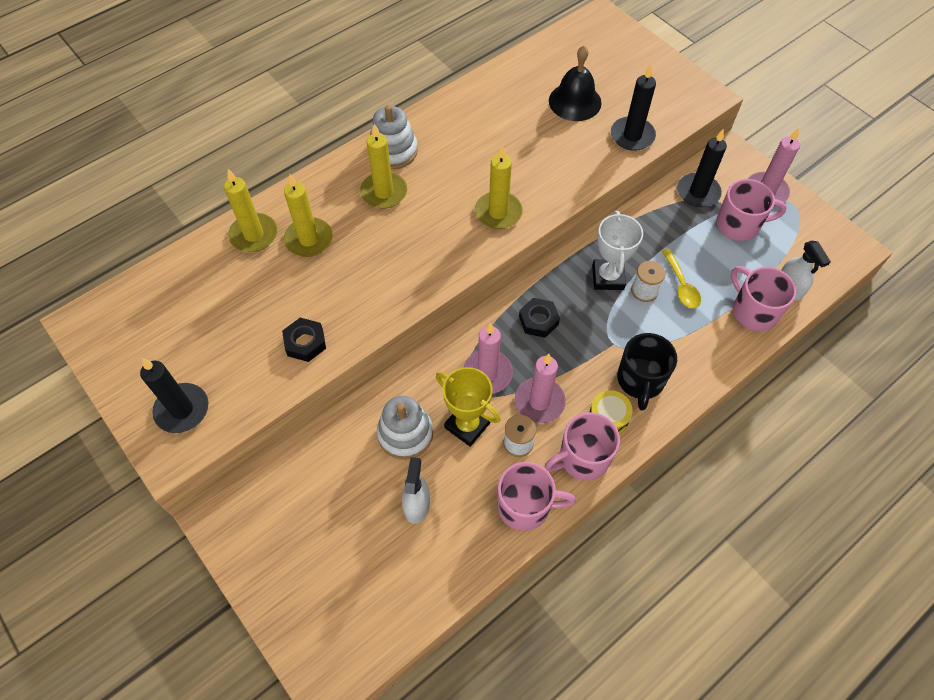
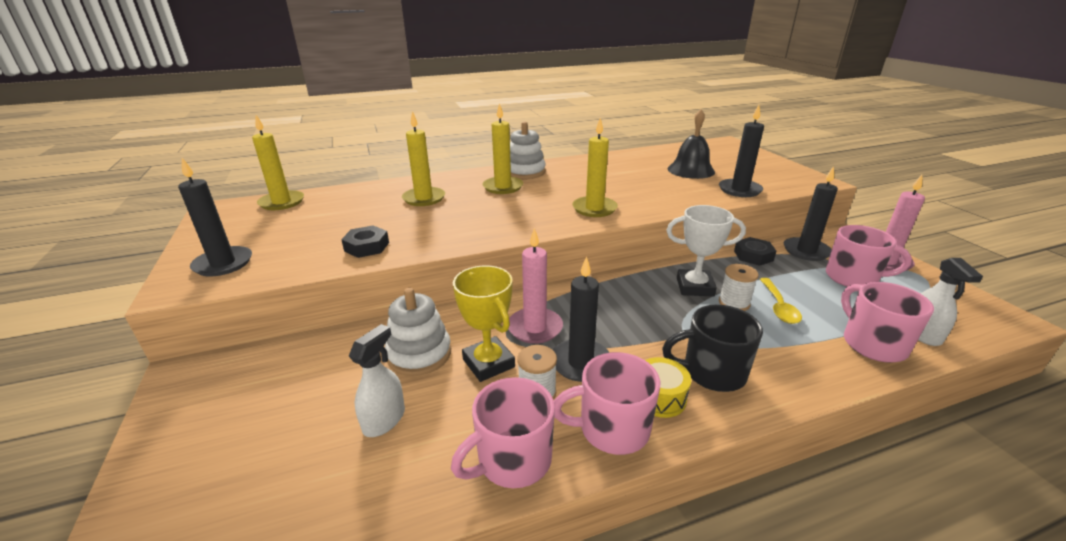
camera: 20 degrees right, 30 degrees down
(254, 235) = (385, 191): yellow candle -> yellow candle (282, 202)
(525, 506) = (513, 460): pink mug -> pink mug turned 120 degrees clockwise
(538, 320) = (608, 302): black nut -> black nut (753, 256)
(539, 402) = (580, 363): pink candle -> black candle
(607, 277) = (695, 287): white trophy -> white trophy turned 75 degrees clockwise
(640, 380) = (712, 372): black mug -> black mug turned 60 degrees clockwise

